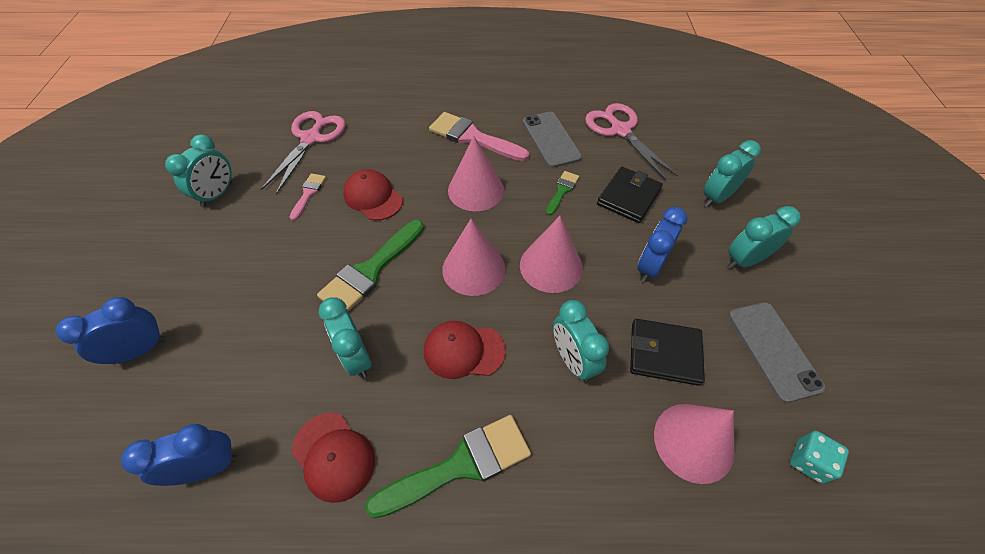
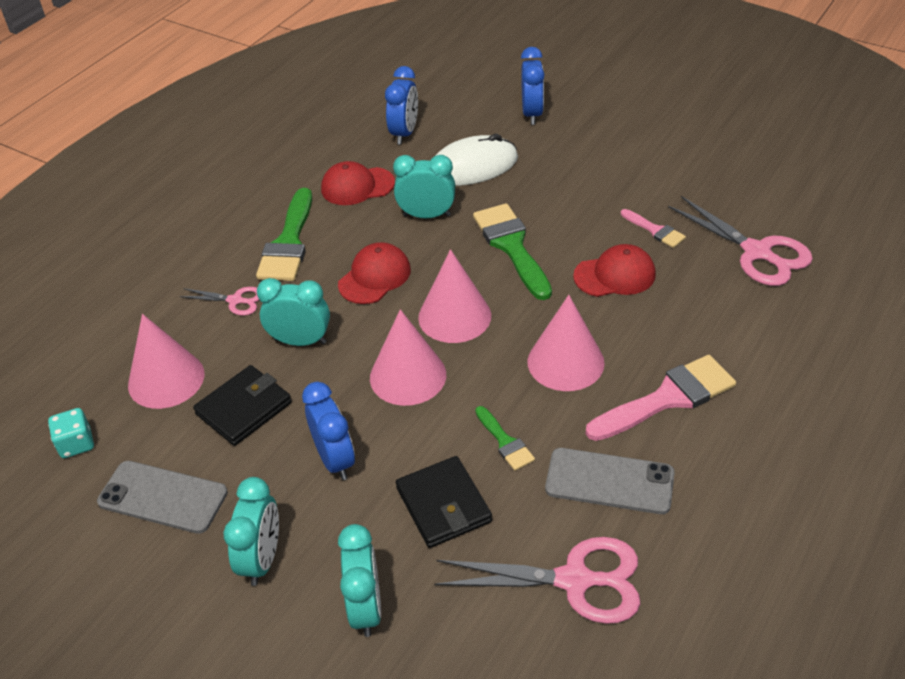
camera: 125 degrees right, 10 degrees down
(217, 194) = (697, 171): turquoise clock -> none
(258, 358) = (473, 166): none -> white mouse
(569, 456) = (235, 301): none -> pink scissors

